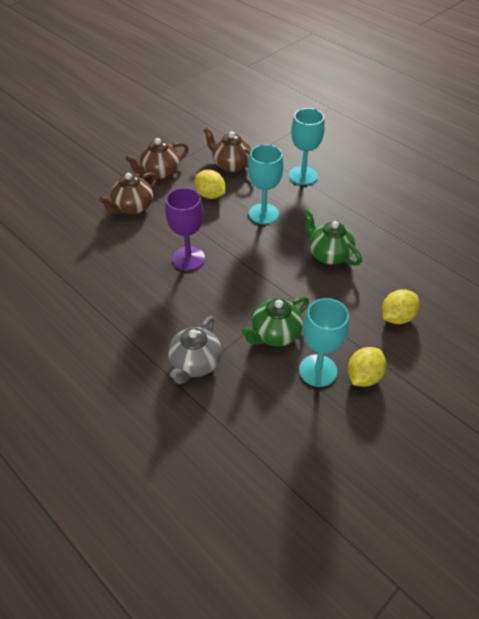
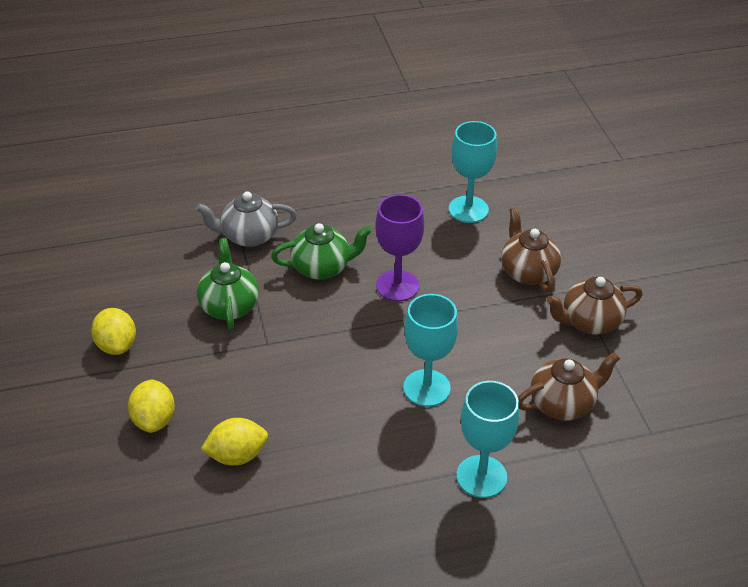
camera: 120 degrees right, 5 degrees down
(160, 172) = (589, 322): brown teapot -> brown teapot turned 105 degrees counterclockwise
(195, 364) = (248, 236): grey teapot -> grey teapot turned 60 degrees counterclockwise
(210, 195) = (504, 352): yellow lemon -> yellow lemon (237, 455)
(318, 370) = (157, 315): turquoise goblet -> turquoise goblet (468, 209)
(329, 254) = (301, 414): green teapot -> green teapot (322, 268)

